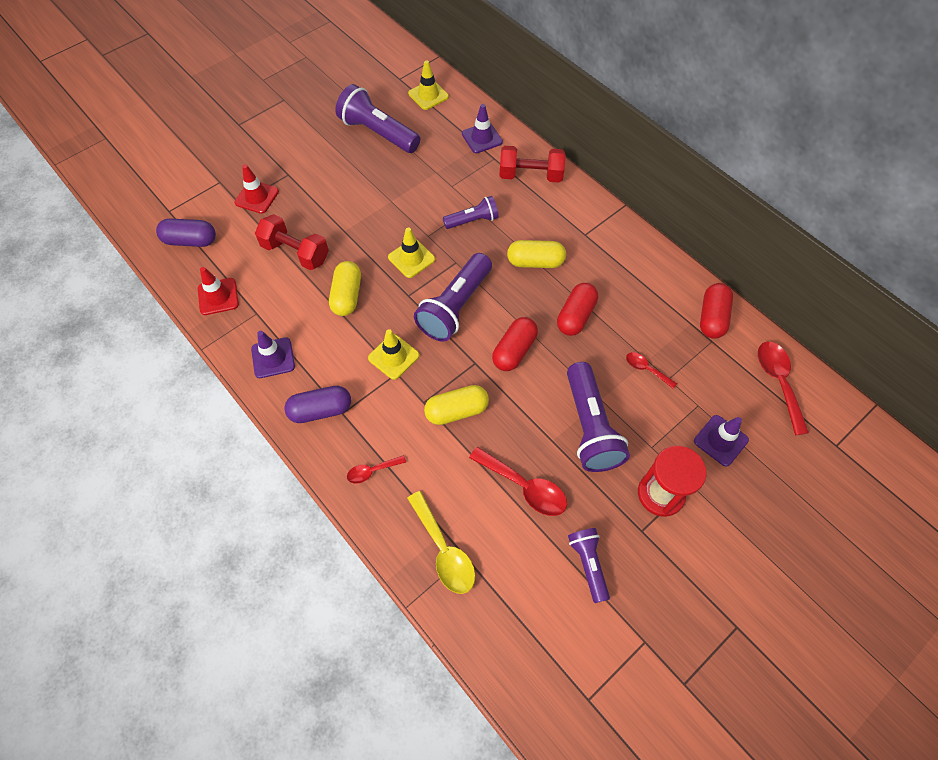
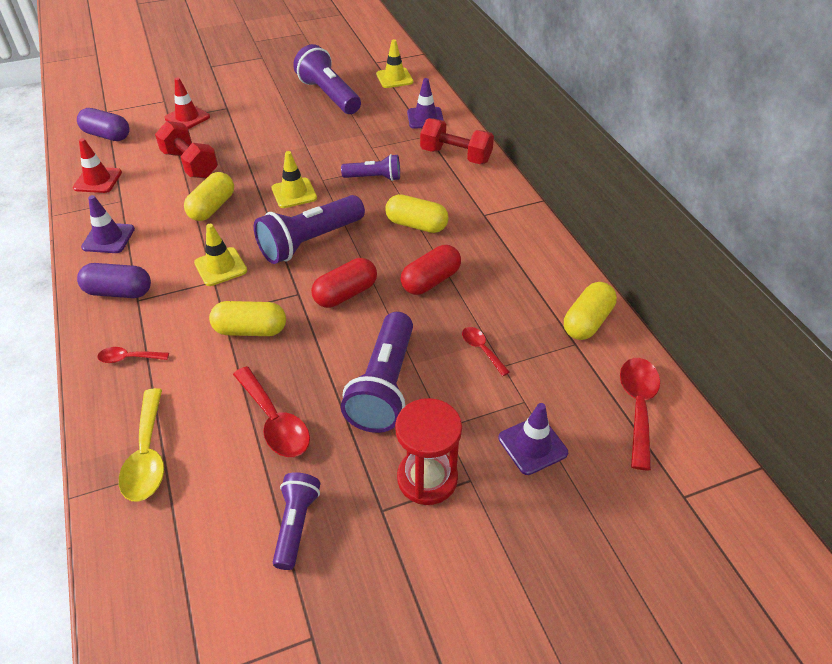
camera: 20 degrees right, 15 degrees down
(712, 318) = (587, 322): red capsule -> yellow capsule

